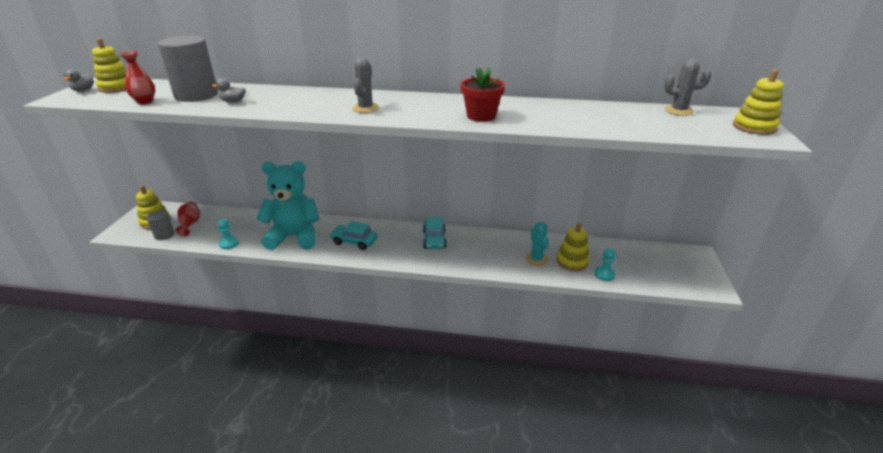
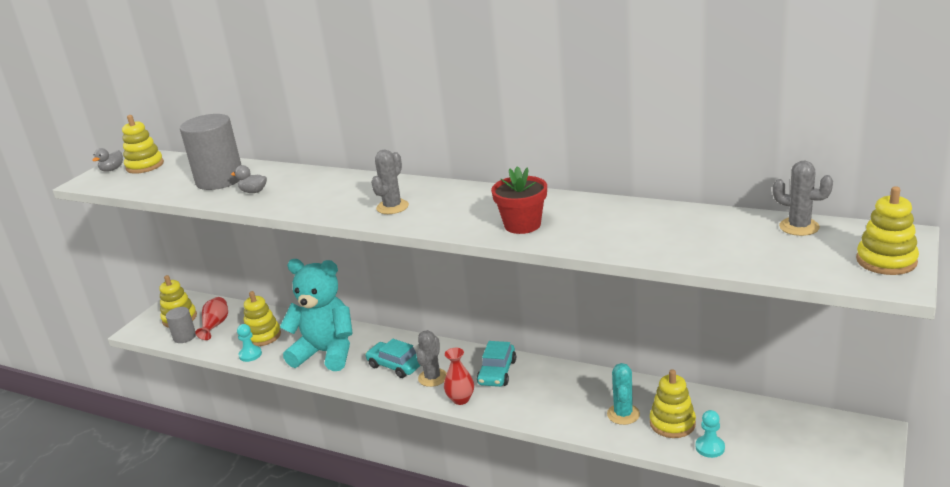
camera: 20 degrees right, 5 degrees down
(145, 102) = (165, 188): red vase -> red vase (461, 399)
(235, 229) = (263, 336): none -> yellow stacking toy
(387, 247) = (432, 377): none -> grey cactus

